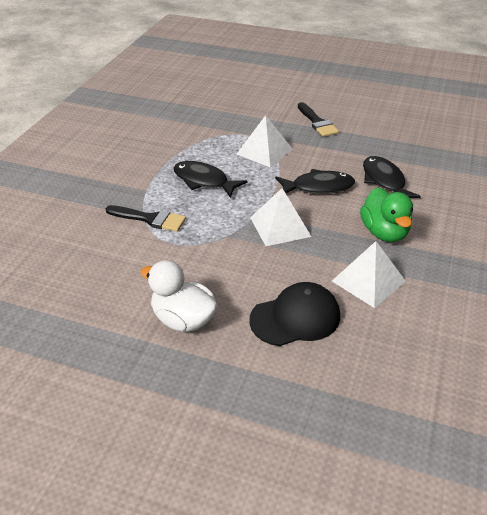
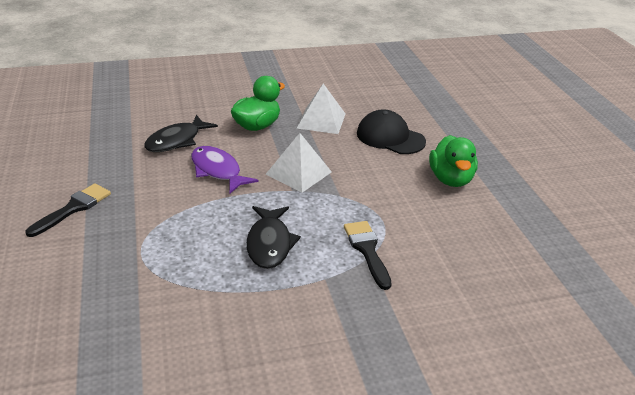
camera: 125 degrees left, 5 degrees down
(183, 319) = (450, 179): white duck -> green duck
(264, 151) = (172, 224): white pyramid -> none
(318, 187) = (217, 171): black fish -> purple fish

